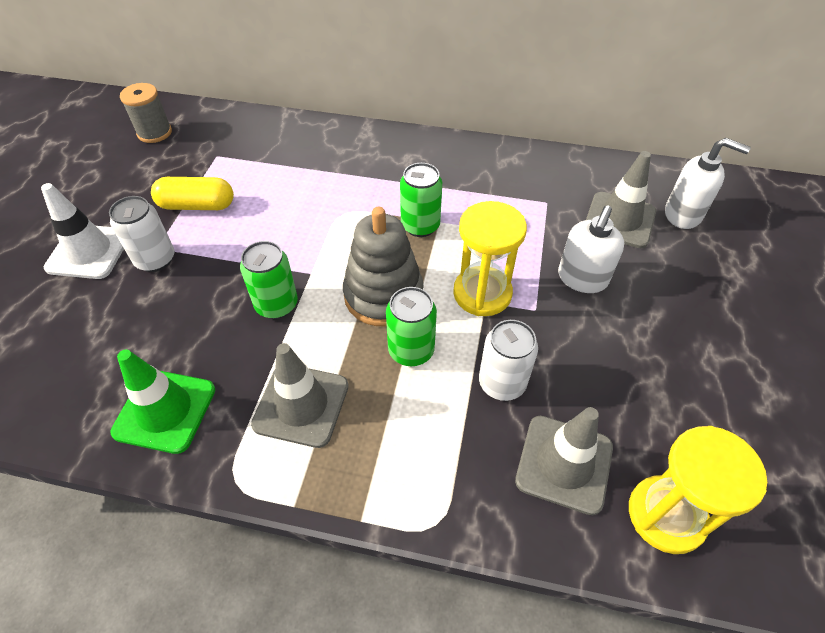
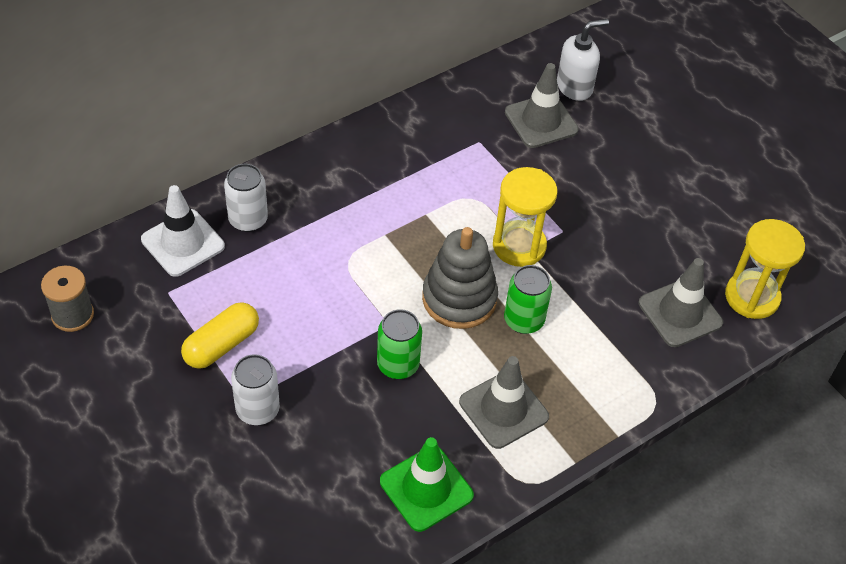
camera: 50 degrees left, 0 degrees up
(89, 252) = (192, 449): white traffic cone -> white traffic cone (183, 243)
(420, 226) = (417, 227): green can -> none
(502, 383) = (598, 295): white can -> white can (248, 220)
(582, 279) = (566, 186): white soap dispenser -> none

